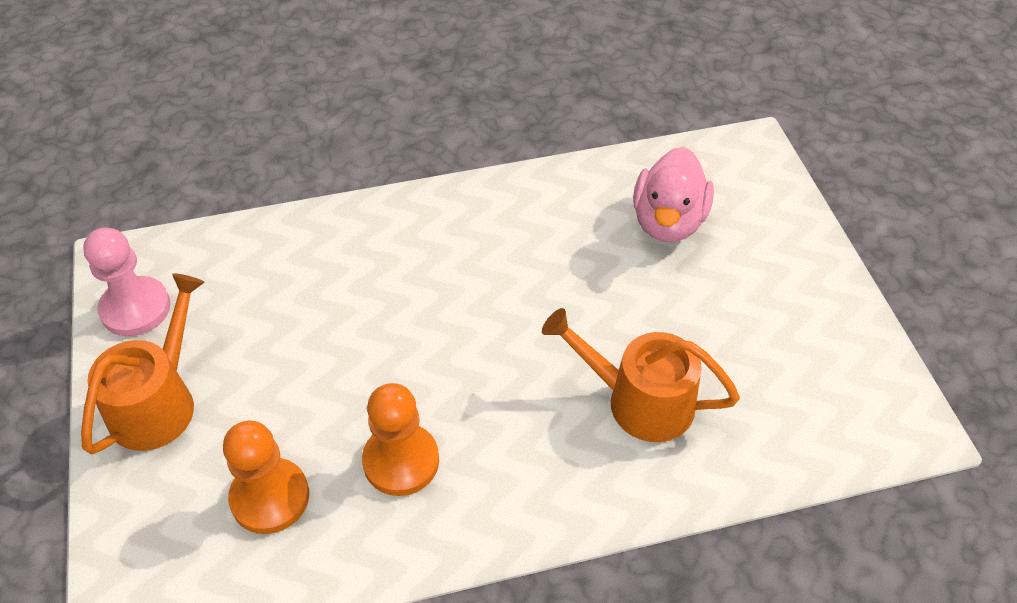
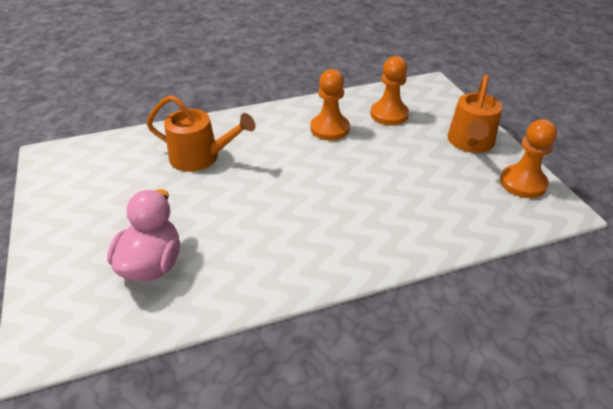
camera: 175 degrees right, 10 degrees down
(135, 308) = (523, 183): pink pawn -> orange pawn

